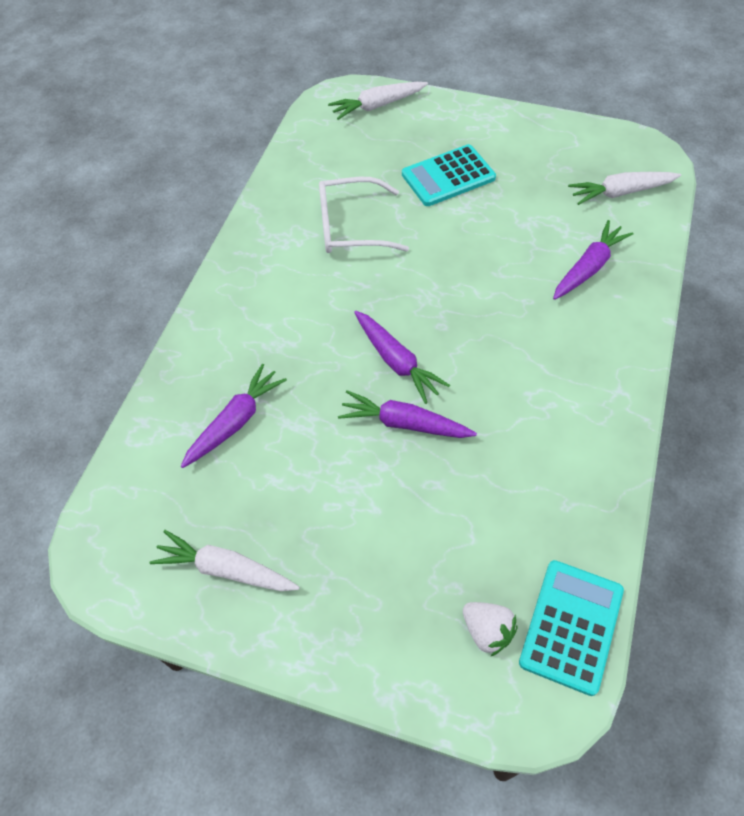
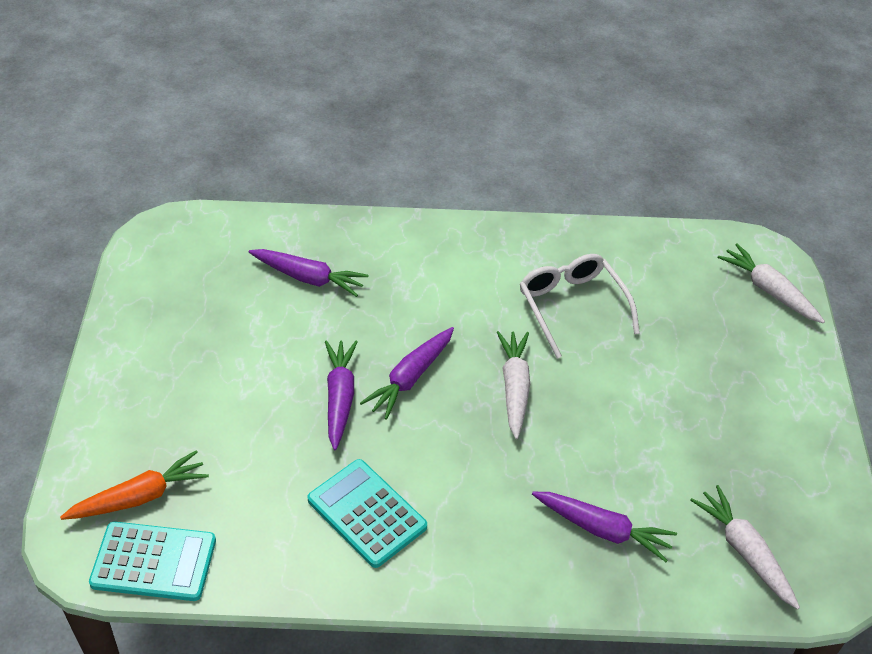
camera: 70 degrees right, 10 degrees down
(225, 569) = (167, 308): white carrot -> white carrot (514, 388)
(448, 176) = (686, 375): turquoise calculator -> turquoise calculator (366, 513)
(487, 631) = (140, 497): white strawberry -> orange carrot

